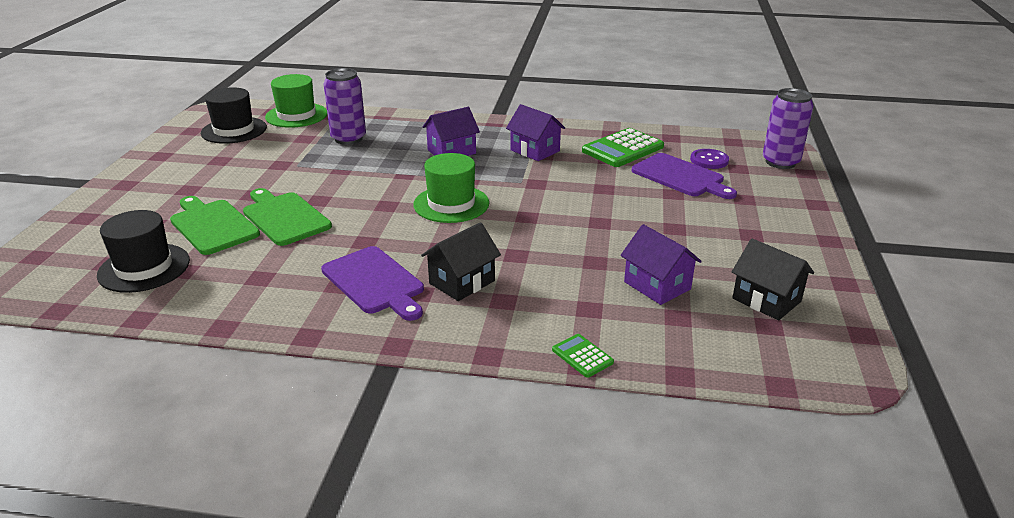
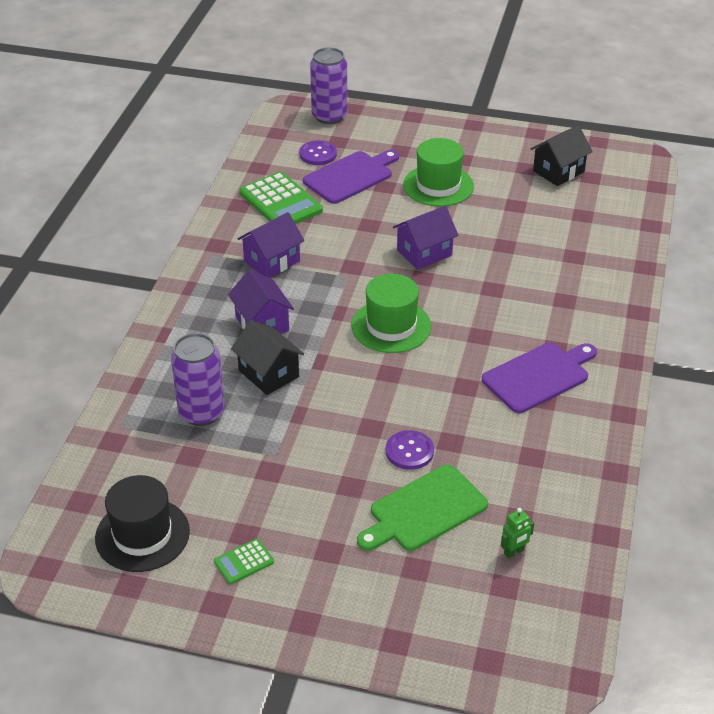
camera: 85 degrees left, 10 degrees up
(144, 268) = (514, 552): black hat -> green robot
(285, 217) = (409, 451): green cutting board -> purple button
(296, 115) = (104, 472): green hat -> green hat (438, 186)
(462, 282) = (537, 322): black house -> black house (269, 373)
(582, 356) = (635, 266): green calculator -> green calculator (244, 562)
(657, 285) = (540, 218): purple house -> purple house (424, 253)

